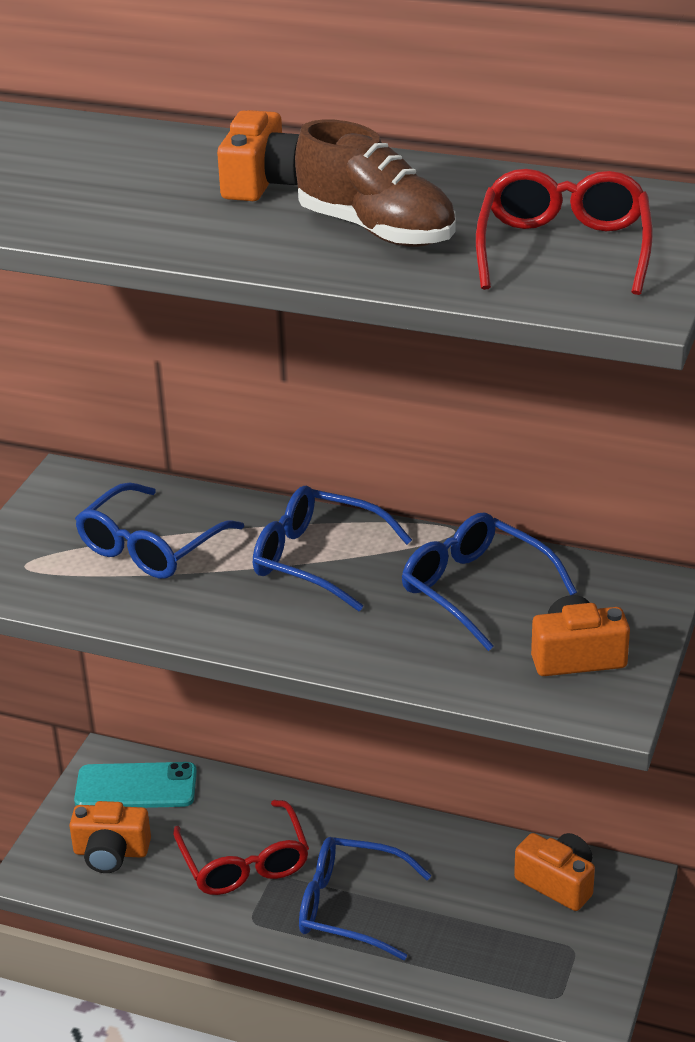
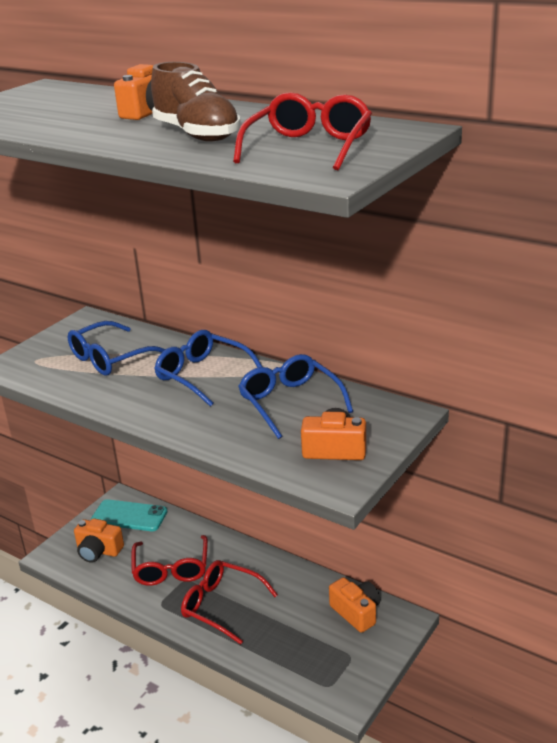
camera: 15 degrees right, 5 degrees down
(349, 907) = (221, 606): blue glasses -> red glasses

